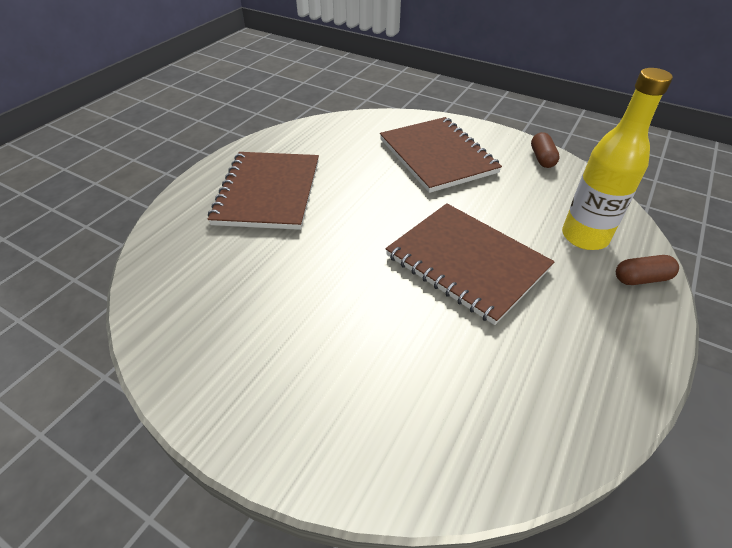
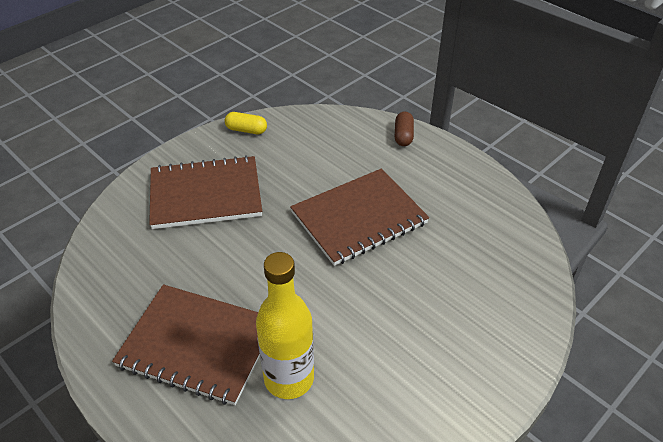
camera: 75 degrees left, 0 degrees up
(542, 158) = (246, 130): brown capsule -> yellow capsule
(584, 237) = (353, 145): yellow bottle -> yellow bottle (289, 378)

